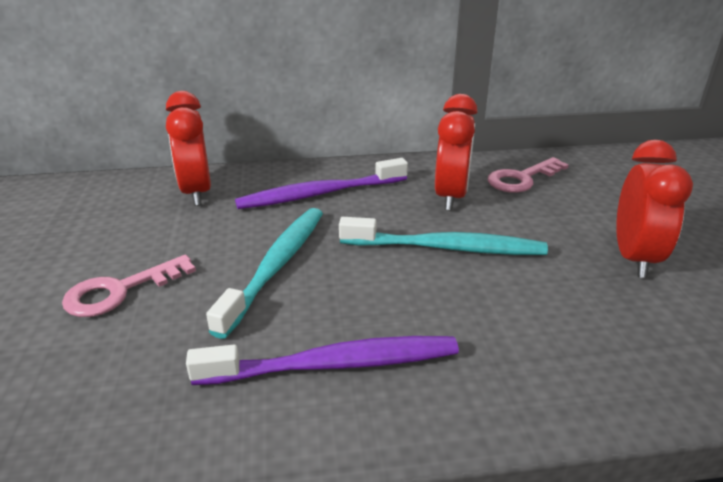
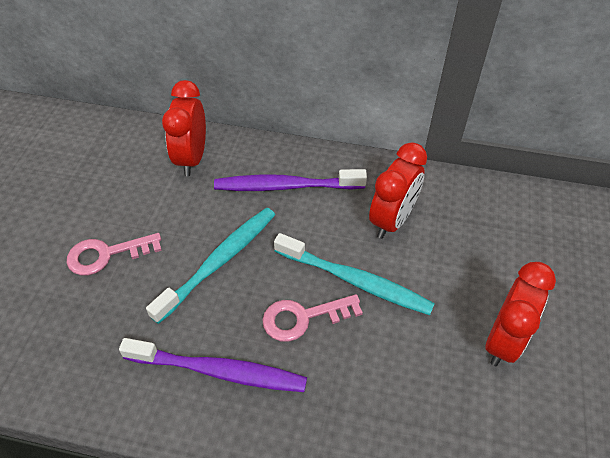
camera: 20 degrees right, 20 degrees up
(522, 179) = (468, 213): pink key -> pink key (303, 317)

